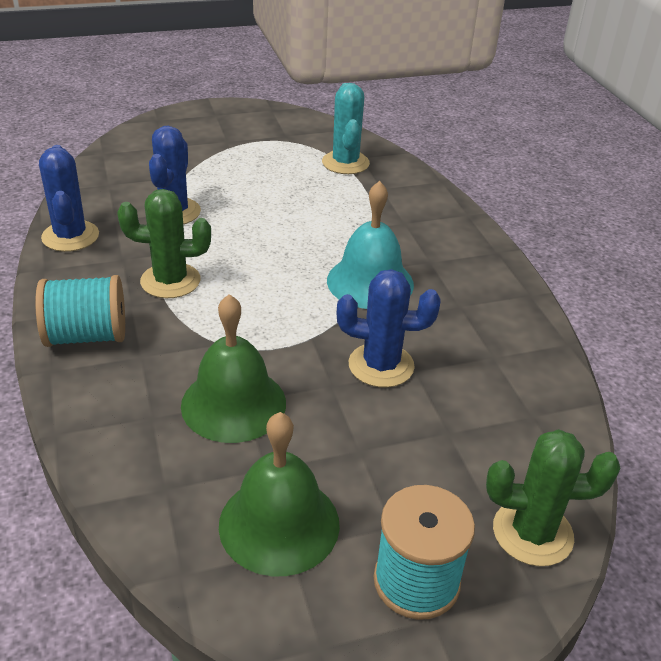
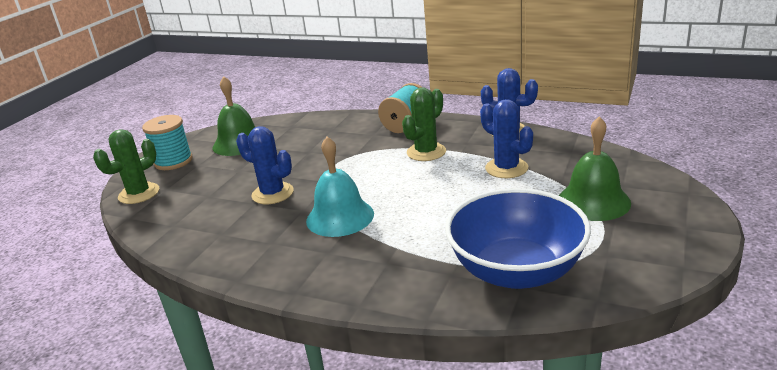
camera: 135 degrees right, 10 degrees down
(233, 404) = (310, 148): green bell -> green bell (593, 201)
(345, 163) = (516, 271): turquoise cactus -> blue bowl
(381, 365) = (272, 193): blue cactus -> blue cactus turned 75 degrees clockwise

